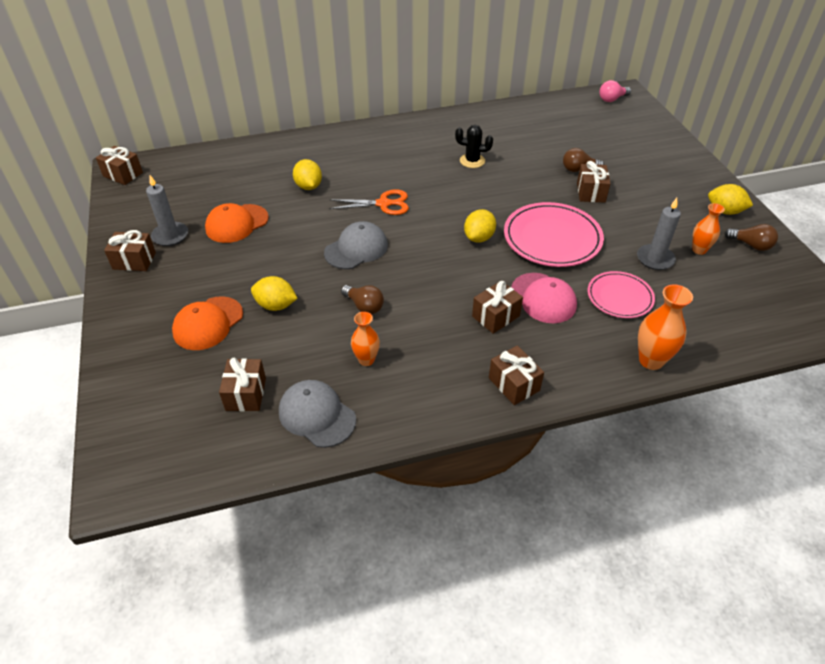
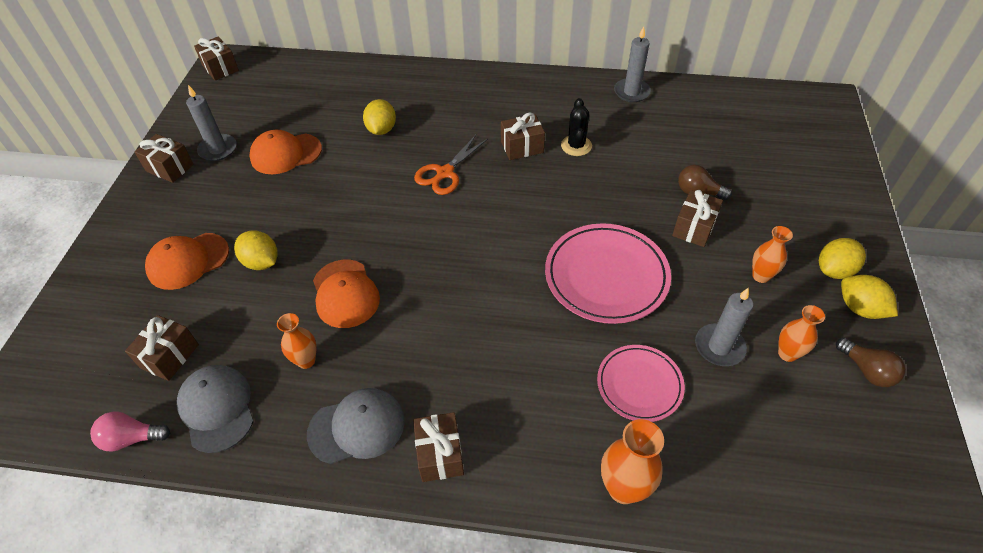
camera: 25 degrees right, 5 degrees up
(356, 249) = (381, 220): grey cap -> grey cap (357, 427)
(364, 306) = (345, 294): brown light bulb -> orange cap
(384, 204) = (445, 173): orange scissors -> orange scissors turned 105 degrees clockwise
(472, 161) = (576, 146): black cactus -> black cactus turned 60 degrees clockwise
(479, 237) = (521, 248): yellow lemon -> yellow lemon (834, 270)
(488, 116) = (631, 92): none -> grey candle
(496, 316) = (476, 357): brown gift -> brown gift (522, 147)
(543, 298) = (545, 353): pink cap -> none
(612, 99) = (803, 106): pink light bulb -> pink light bulb (132, 438)
(653, 209) = (760, 276): none -> orange vase

